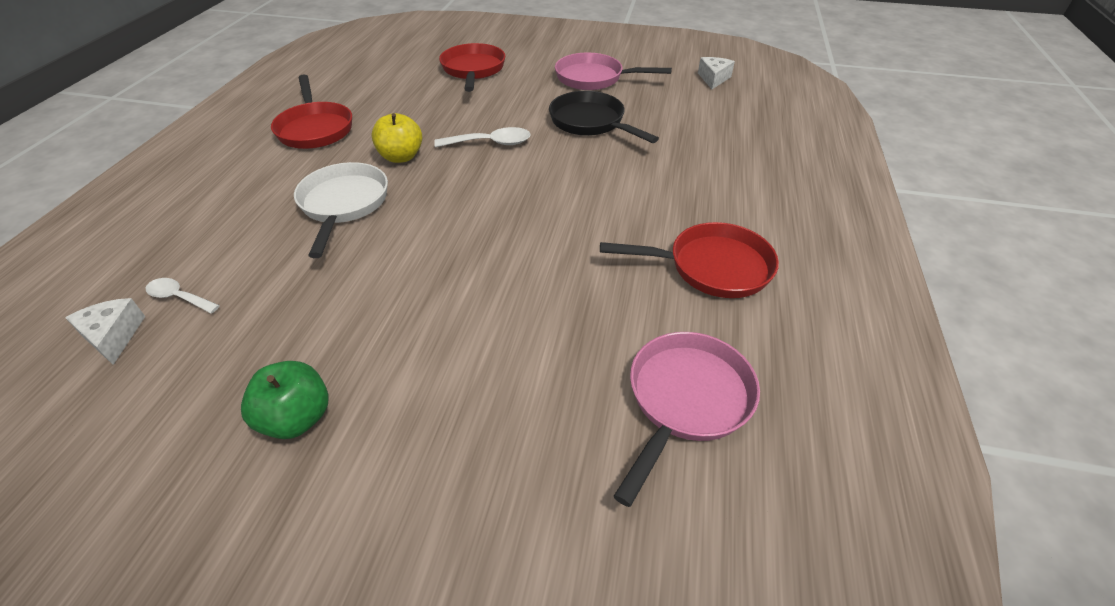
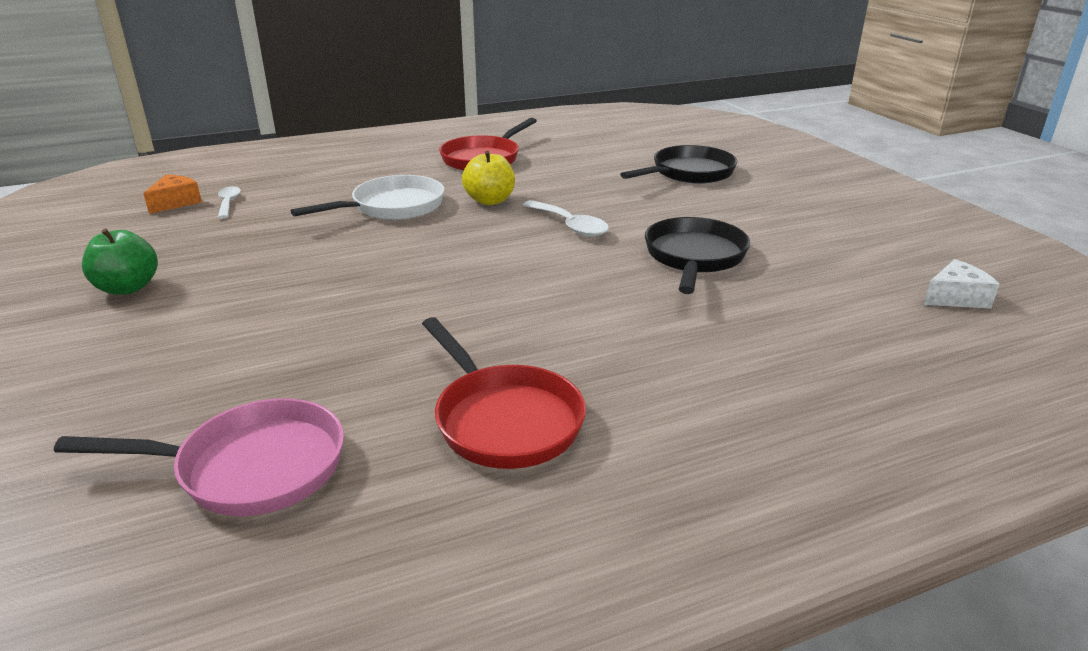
camera: 55 degrees right, 15 degrees down
(113, 336) = (176, 202): white cheese -> orange cheese
(473, 70) = (689, 173): red pan -> black pan
(594, 78) = (793, 229): pink pan -> none

